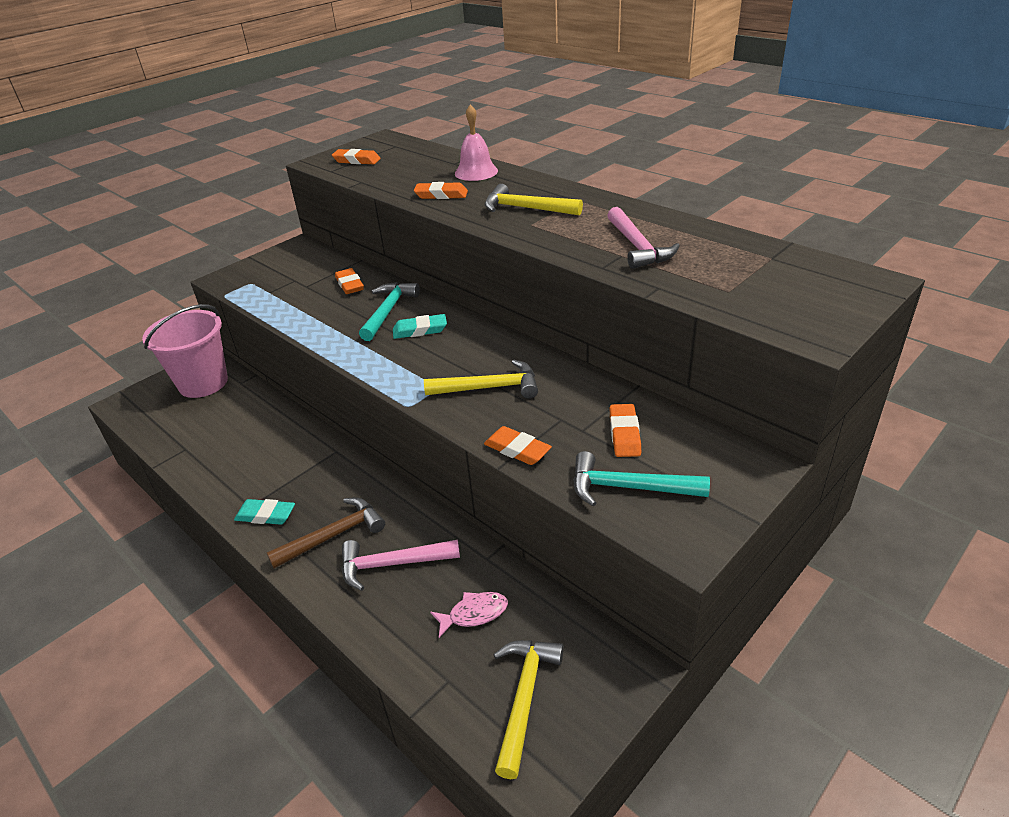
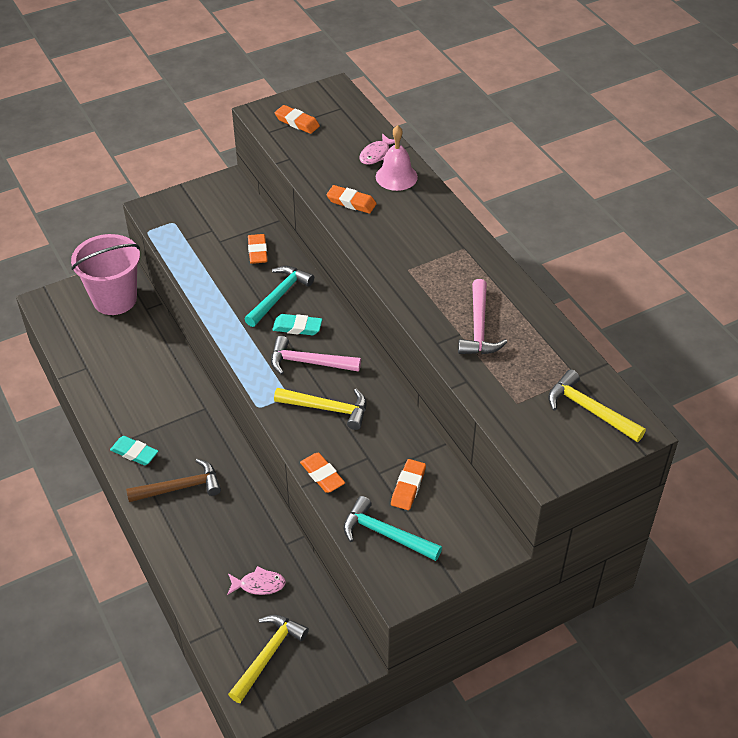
camera: 15 degrees right, 10 degrees up
(392, 564) = (215, 526): pink hammer -> pink hammer (308, 362)
(447, 163) = (376, 154): none -> pink fish
(525, 208) = (414, 246): yellow hammer -> yellow hammer (589, 410)

